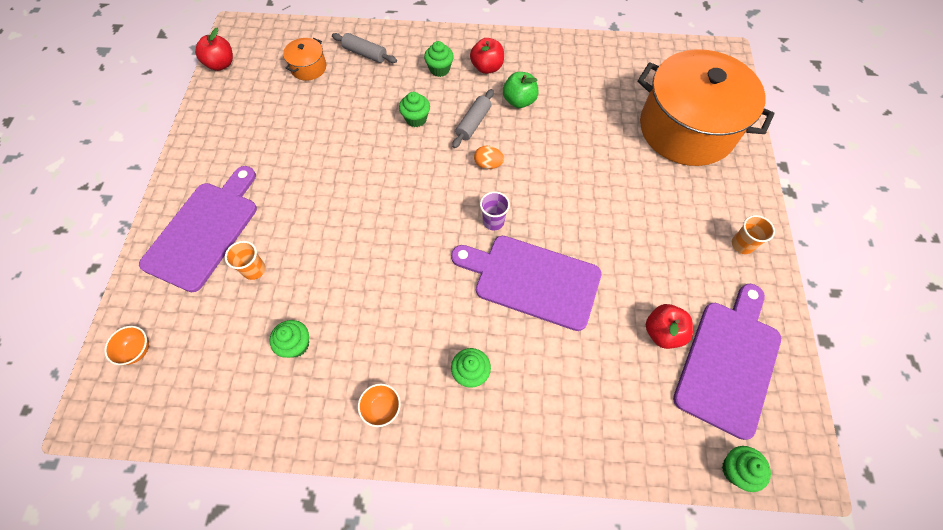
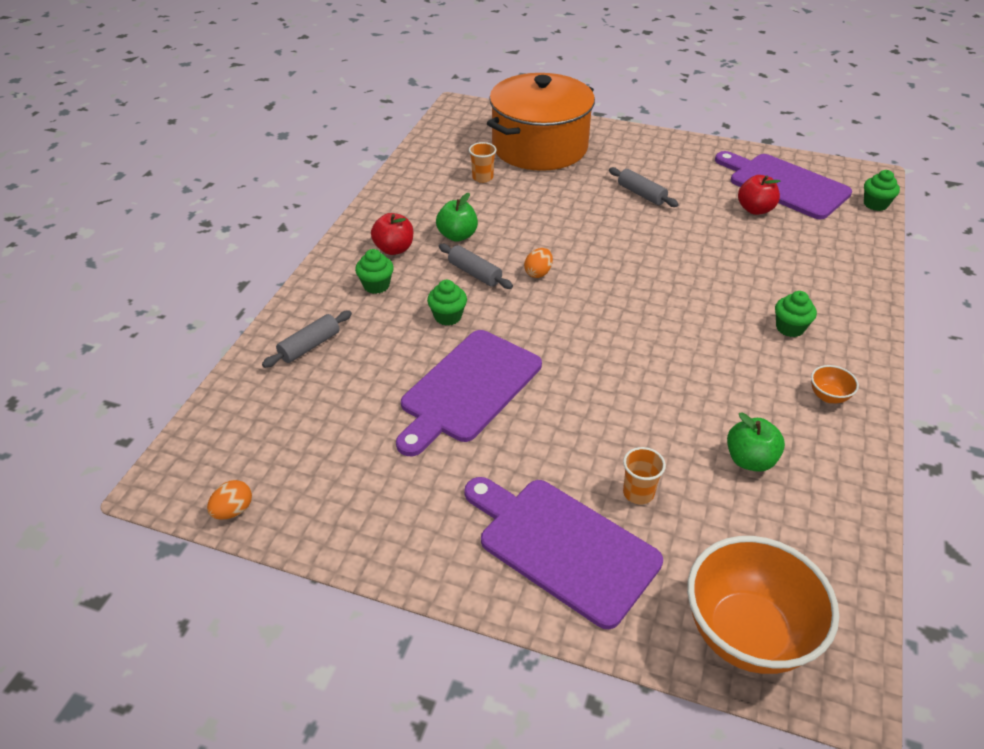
camera: 75 degrees left, 20 degrees down
(137, 350) = (747, 634): orange bowl -> orange bowl, size x2.43
(221, 64) = (233, 511): red apple -> orange egg
(296, 345) = (750, 460): green cupcake -> green apple
(308, 67) = (302, 406): orange pot -> none
(493, 221) = (615, 282): purple cup -> none
(532, 280) = (691, 270): purple cutting board -> purple cutting board (468, 389)
(643, 224) = (641, 194): none -> grey rolling pin
(742, 244) = (674, 151): orange cup -> orange cup (482, 177)

